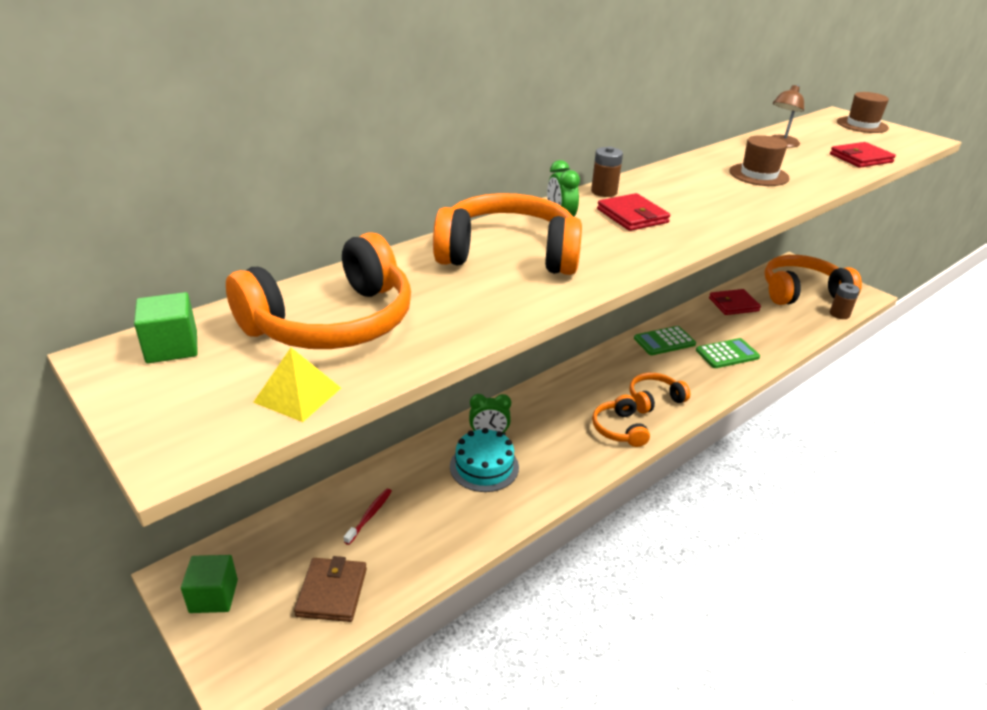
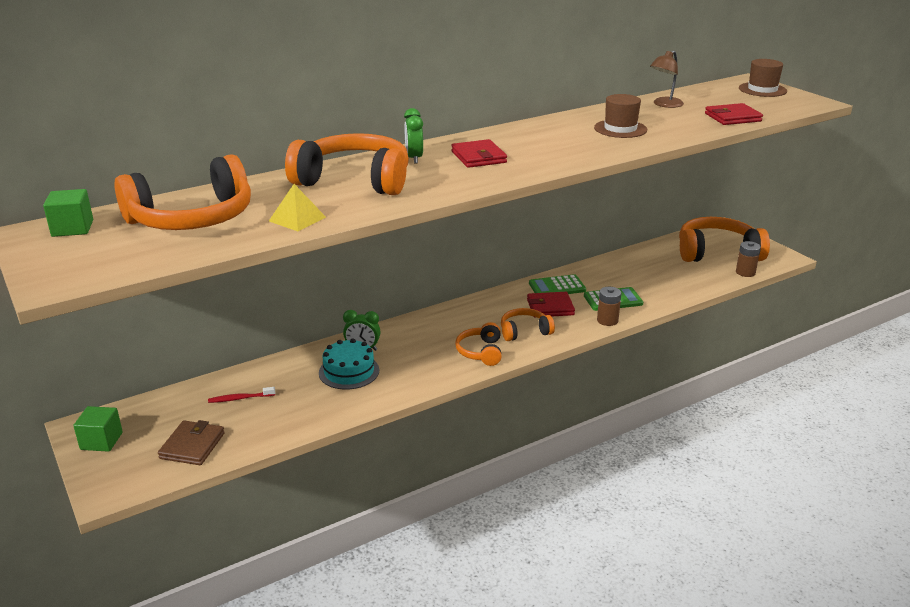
camera: 10 degrees right, 5 degrees down
(298, 395) = (146, 258): yellow pyramid -> yellow pyramid (297, 219)
(369, 515) = (240, 398): red toothbrush -> red toothbrush turned 135 degrees counterclockwise
(604, 192) = (467, 139): brown battery -> brown battery (607, 320)
(733, 304) = (641, 260): red wallet -> red wallet (550, 307)

